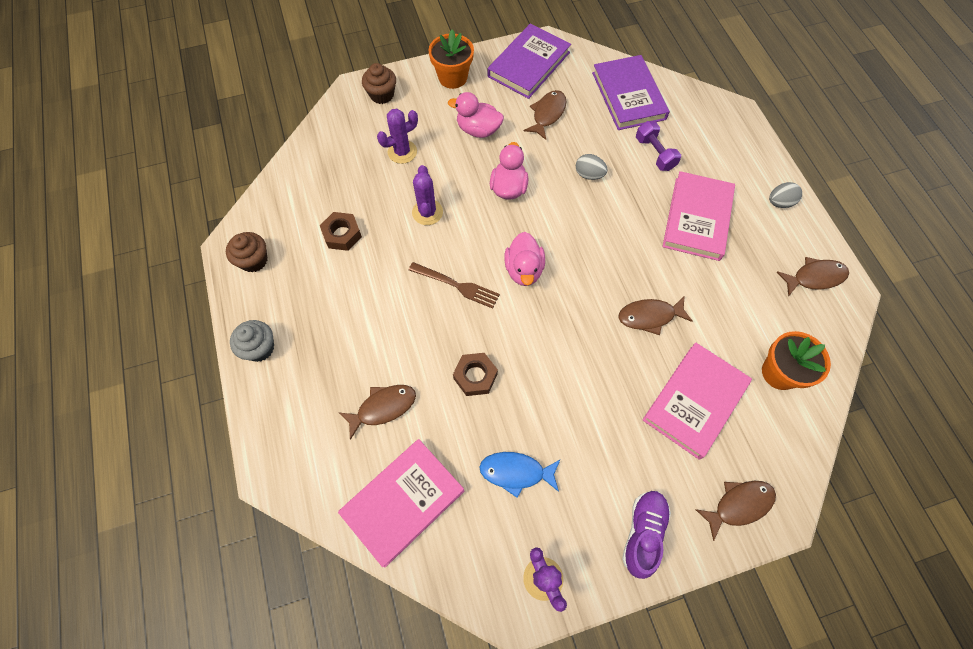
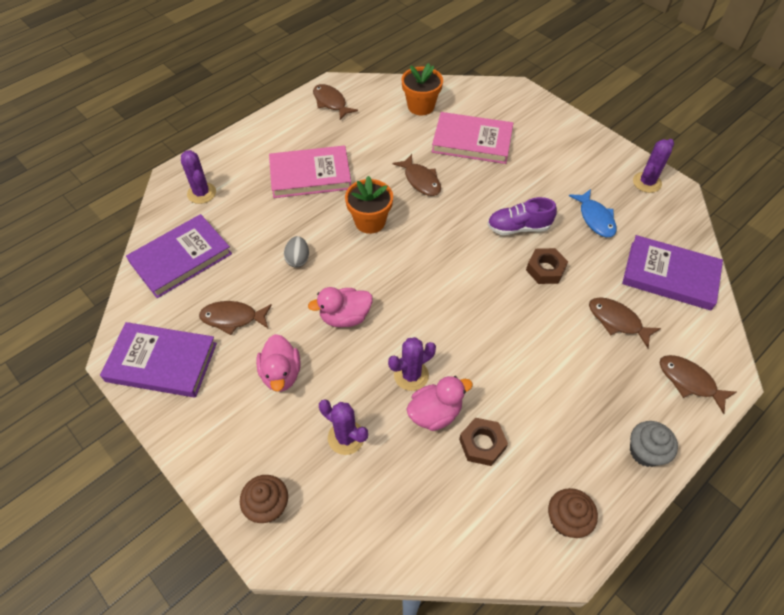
camera: 115 degrees left, 10 degrees down
(403, 502) = (670, 275): pink book -> purple book
(453, 77) = (209, 435): orange flower pot -> orange flower pot (370, 221)
(457, 285) = (474, 316): brown fork -> none
(524, 270) = (428, 272): pink duck -> pink duck (435, 413)
(643, 533) = (579, 144): purple shoe -> purple shoe (518, 227)
(654, 153) = (250, 219): purple dumbbell -> none
(704, 127) = (201, 193): none -> purple cactus
(739, 505) = (526, 107): brown fish -> brown fish (689, 381)
(779, 202) = (268, 131): grey egg -> none

